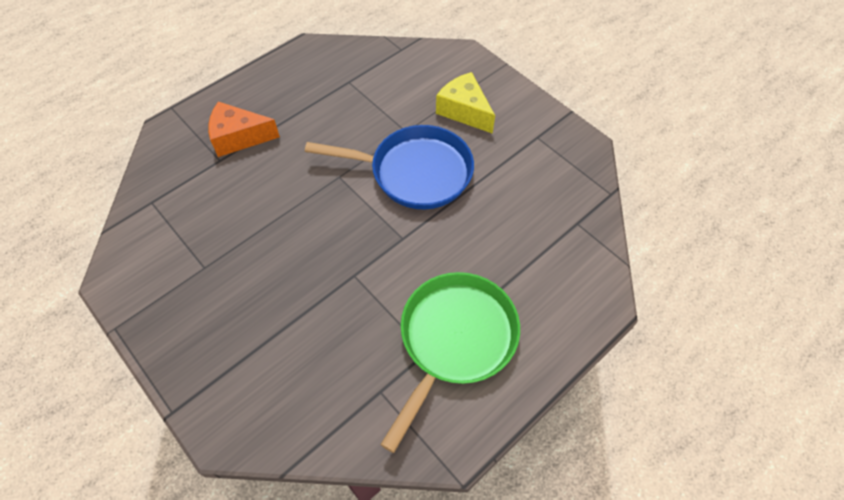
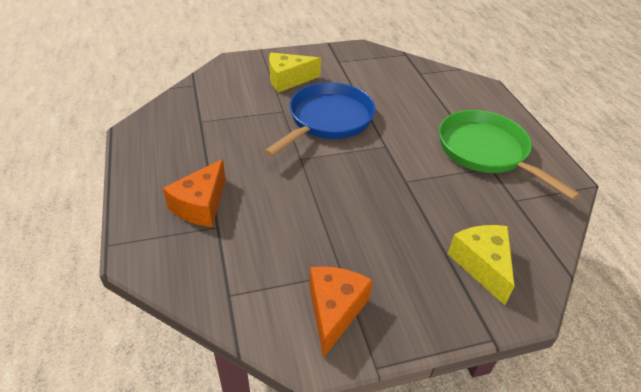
camera: 65 degrees left, 15 degrees down
(161, 278) = (334, 310): none -> orange cheese
(262, 380) = (482, 265): none -> yellow cheese

